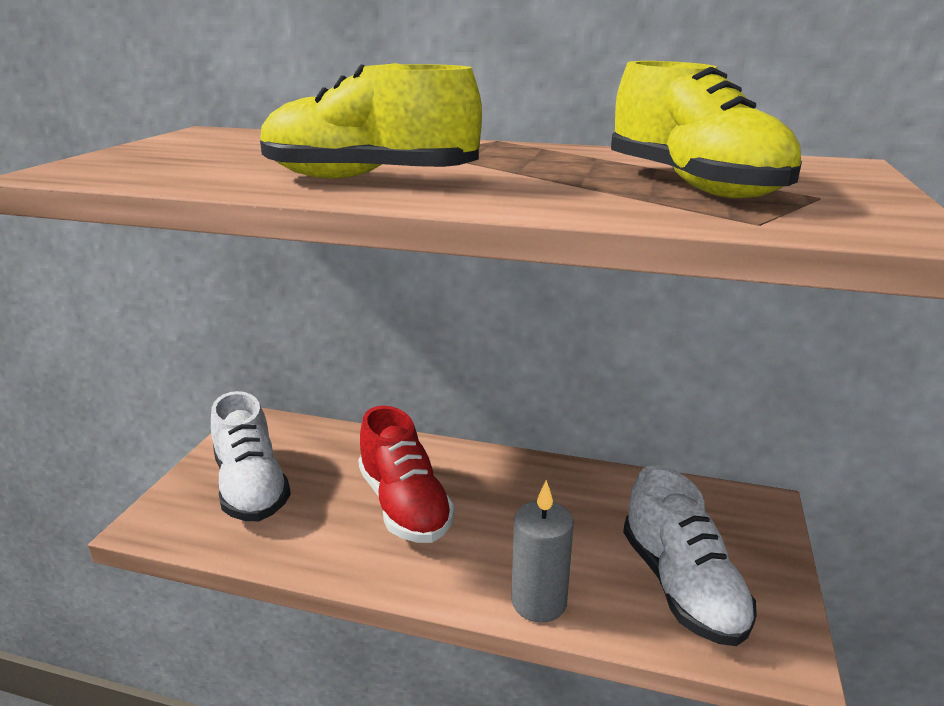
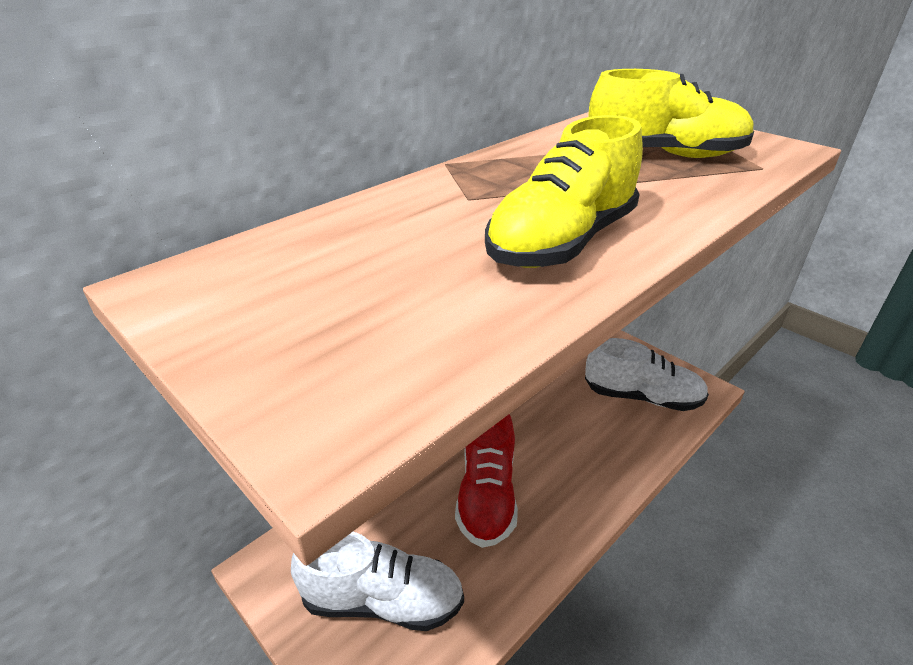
camera: 60 degrees left, 10 degrees up
(404, 505) = (487, 494): red shoe -> red shoe turned 90 degrees clockwise
(539, 602) = (628, 464): grey candle -> none

